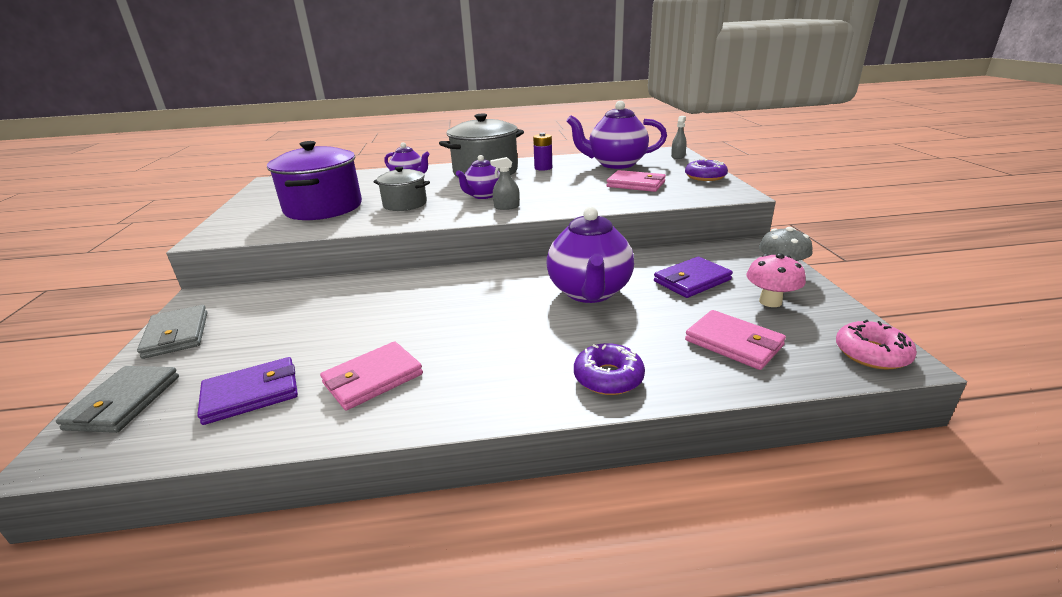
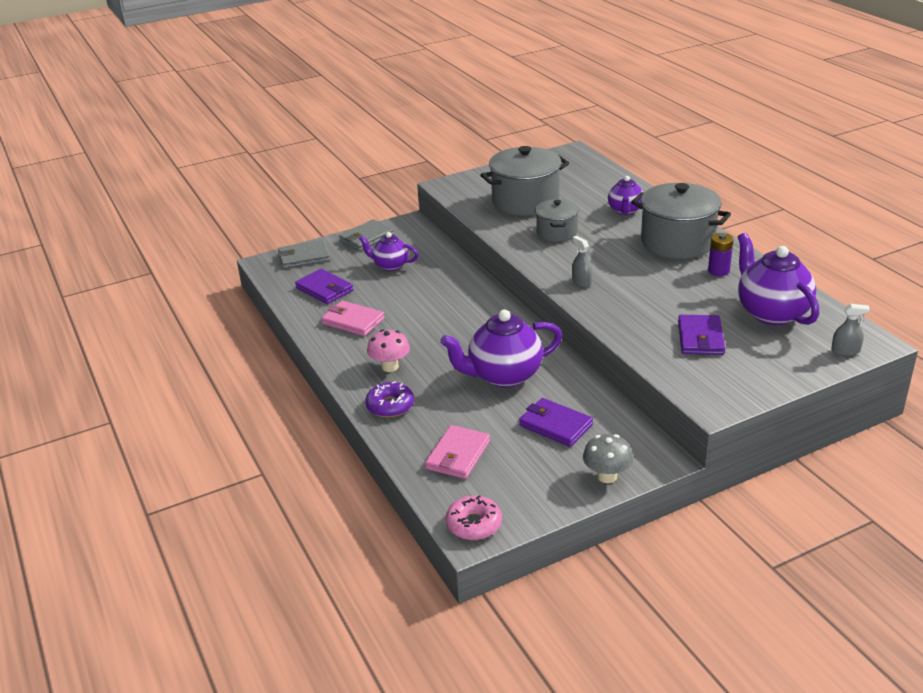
camera: 70 degrees right, 5 degrees up
(323, 208) = (525, 201): purple pot -> grey pot
(483, 196) = (603, 262): purple teapot -> purple teapot (390, 265)
(636, 184) = (700, 338): pink wallet -> purple wallet
(705, 177) = (765, 380): purple donut -> none
(770, 302) = (537, 471): pink mushroom -> pink mushroom (390, 367)

